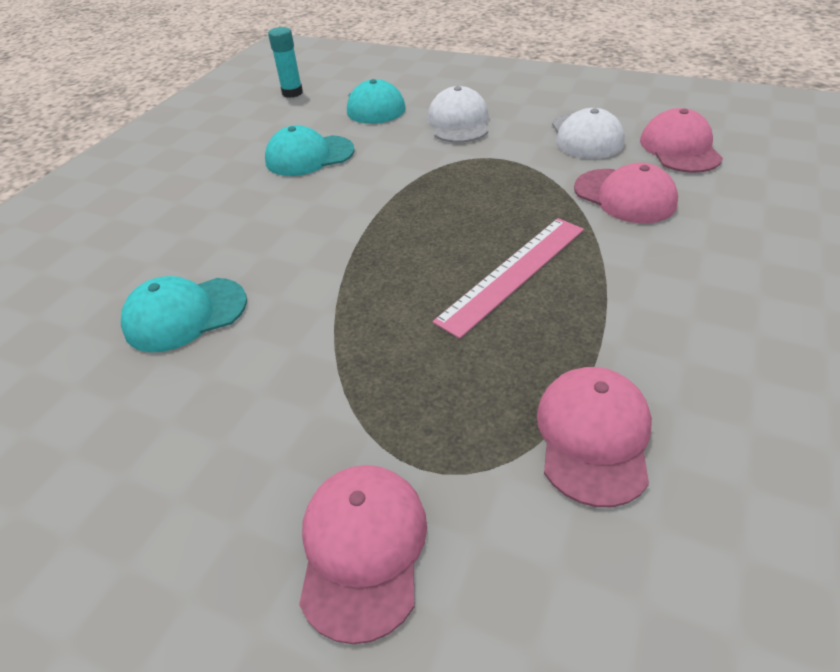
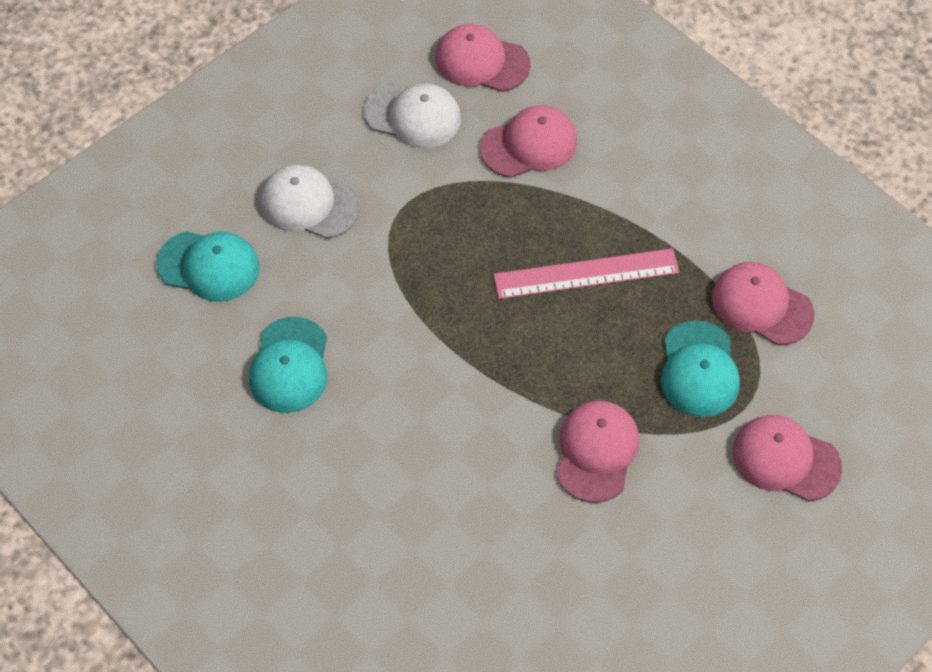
camera: 70 degrees left, 15 degrees up
(185, 314) = (510, 528): turquoise cap -> turquoise cap (699, 370)
(292, 93) = (105, 341): turquoise glue stick -> none
(298, 348) = (596, 452): none -> pink cap
(513, 273) = (586, 274): pink ruler -> pink ruler turned 75 degrees counterclockwise

